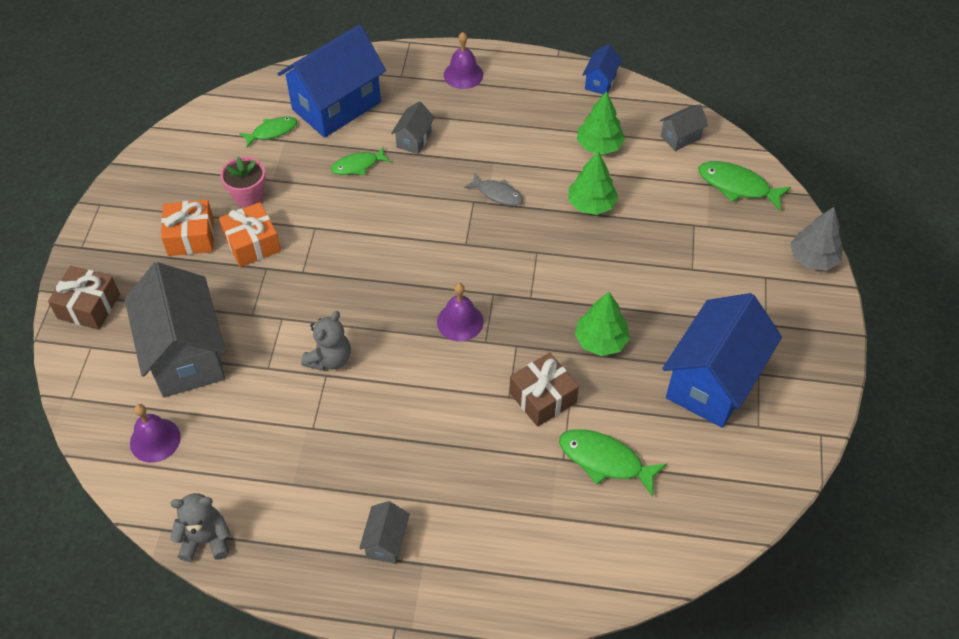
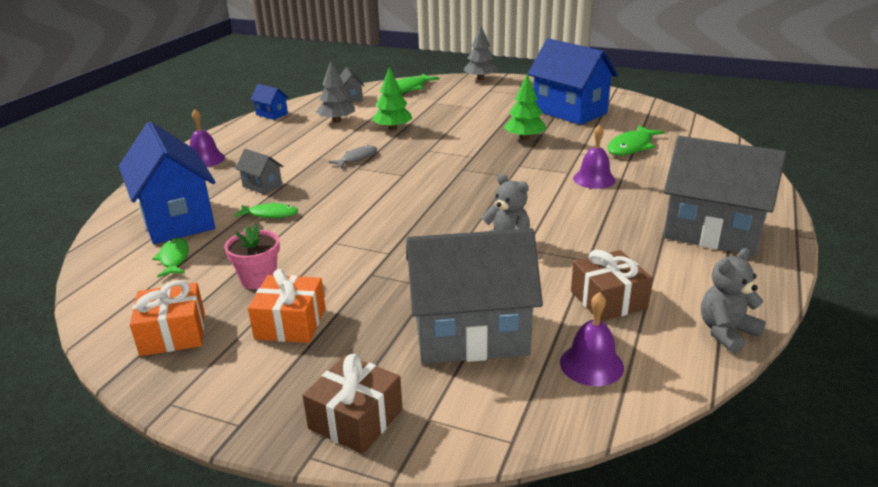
camera: 75 degrees left, 25 degrees down
(206, 540) = (726, 332): grey teddy bear -> grey teddy bear turned 45 degrees clockwise
(252, 243) = (330, 281): orange gift -> orange gift (173, 334)
(358, 166) = (270, 214): green fish -> green fish turned 75 degrees counterclockwise
(386, 541) = (712, 232): grey house -> grey house, size x2.26
(460, 321) = (486, 184): purple bell -> purple bell (594, 179)
(543, 397) = (572, 161): brown gift -> brown gift (608, 300)
(599, 146) = (337, 121): green tree -> grey tree

